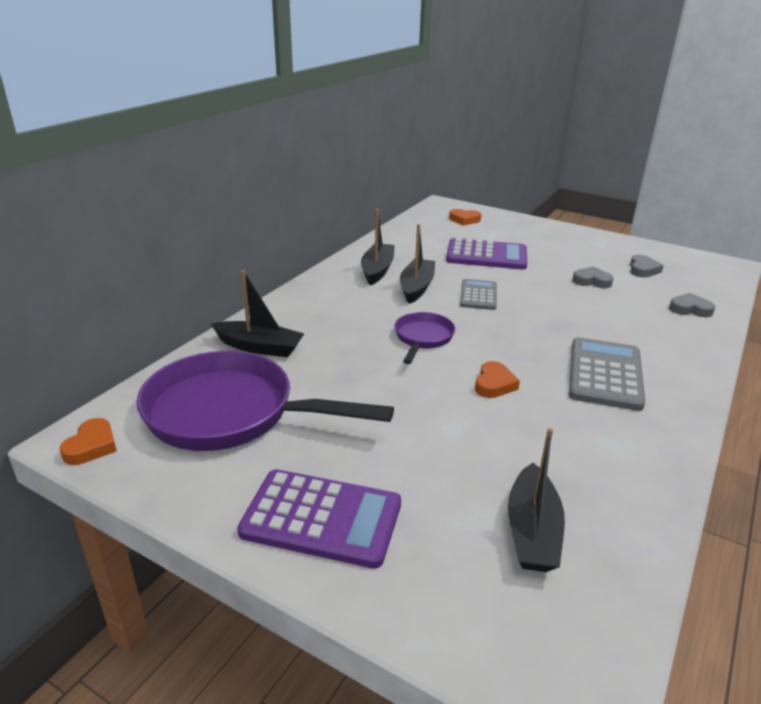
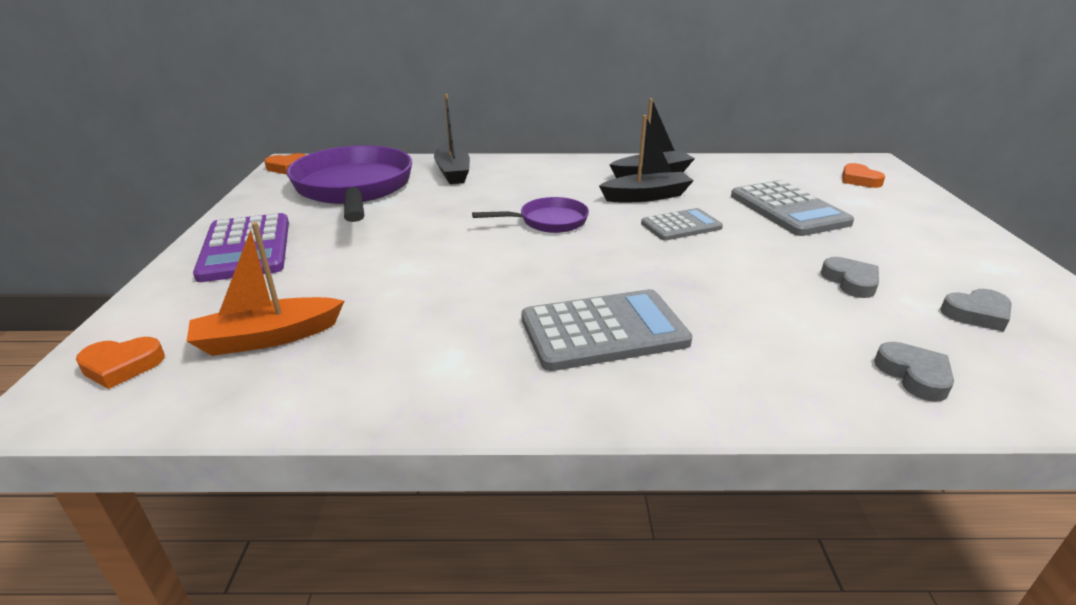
camera: 60 degrees right, 0 degrees up
(486, 256) = (788, 209): purple calculator -> grey calculator
(494, 384) = (503, 271): orange heart -> orange heart (122, 366)
(532, 531) = (268, 338): black boat -> orange boat

